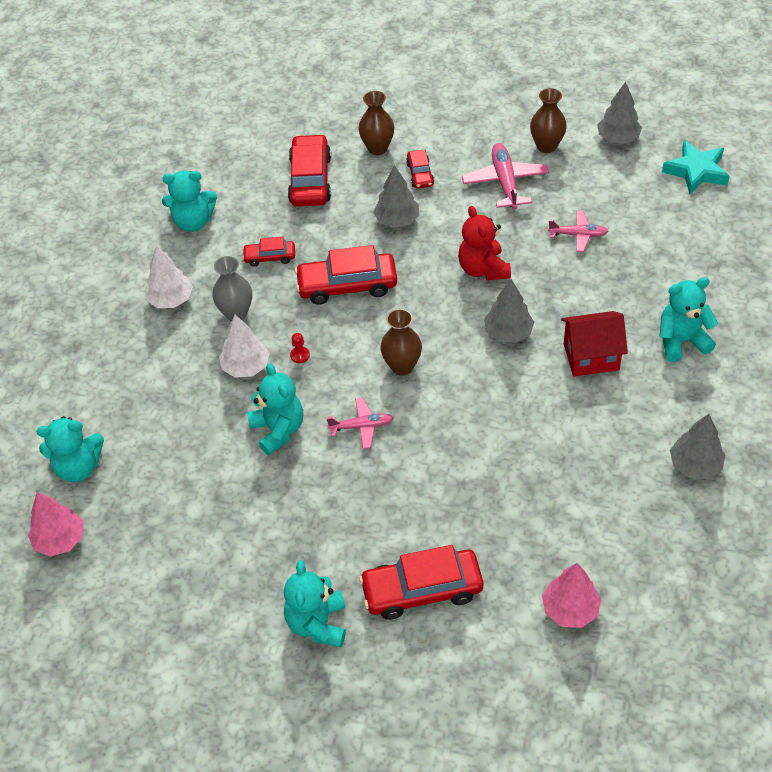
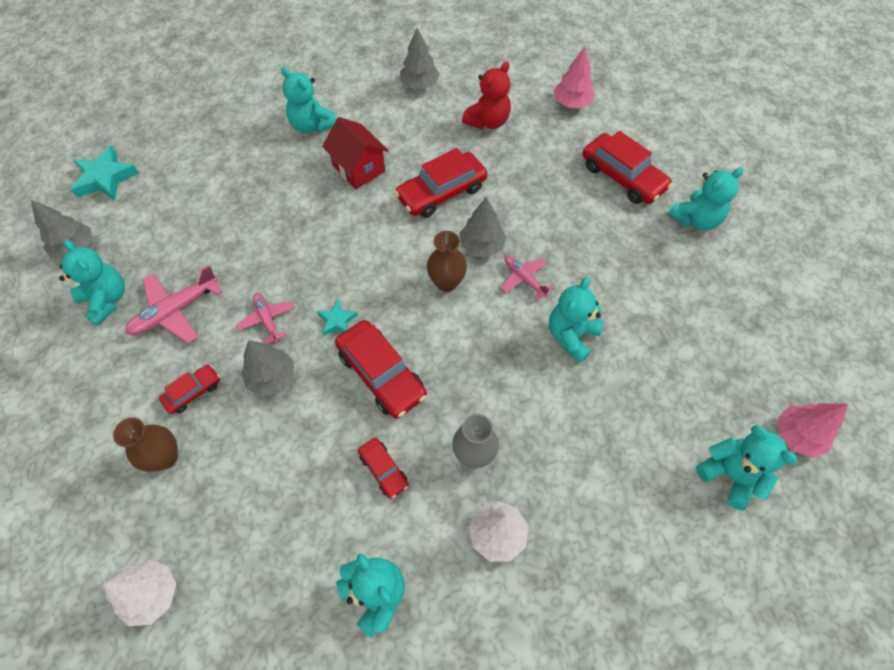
camera: 125 degrees left, 10 degrees up
(246, 367) = (528, 403): white tree -> white tree (151, 594)
(300, 355) = (486, 366): red pawn -> none
(310, 180) = (247, 500): red car -> red car (441, 192)
(419, 276) = (337, 321): none -> turquoise star
(483, 269) = (302, 276): red teddy bear -> red teddy bear (487, 121)
(508, 333) = (365, 228): grey tree -> grey tree (482, 246)
(546, 146) = (107, 300): brown vase -> turquoise teddy bear
(578, 235) = (225, 227): pink plane -> pink plane (267, 319)

